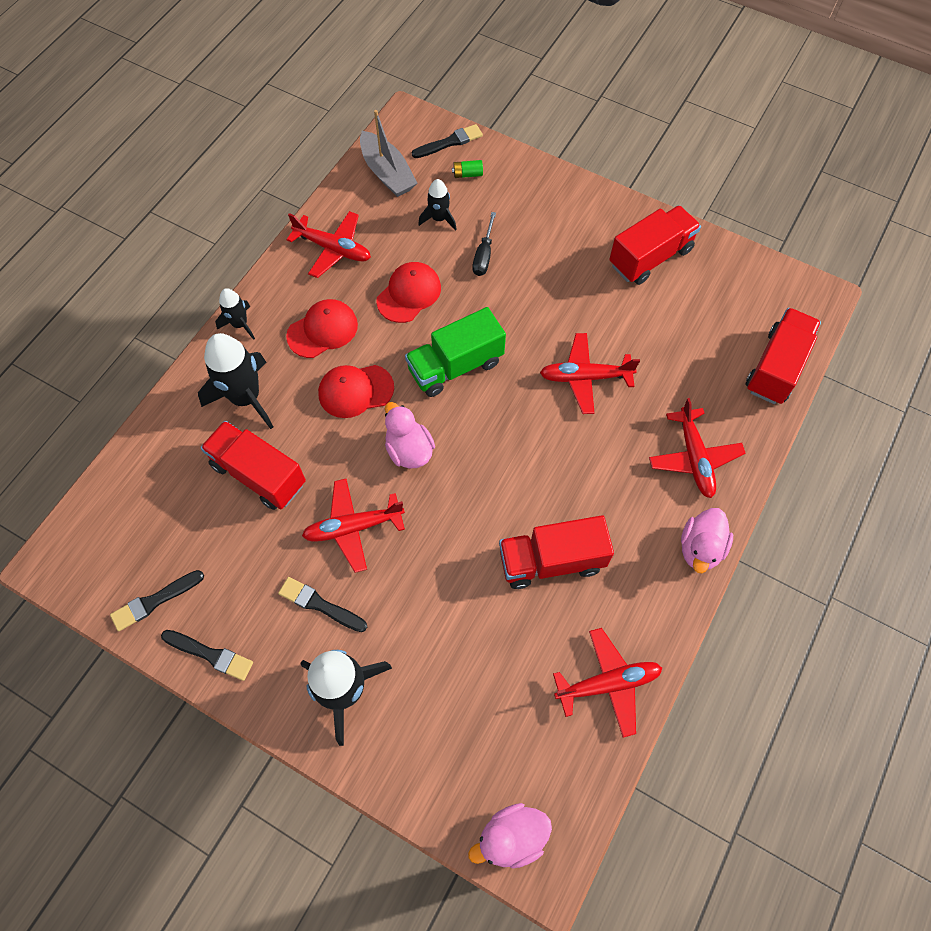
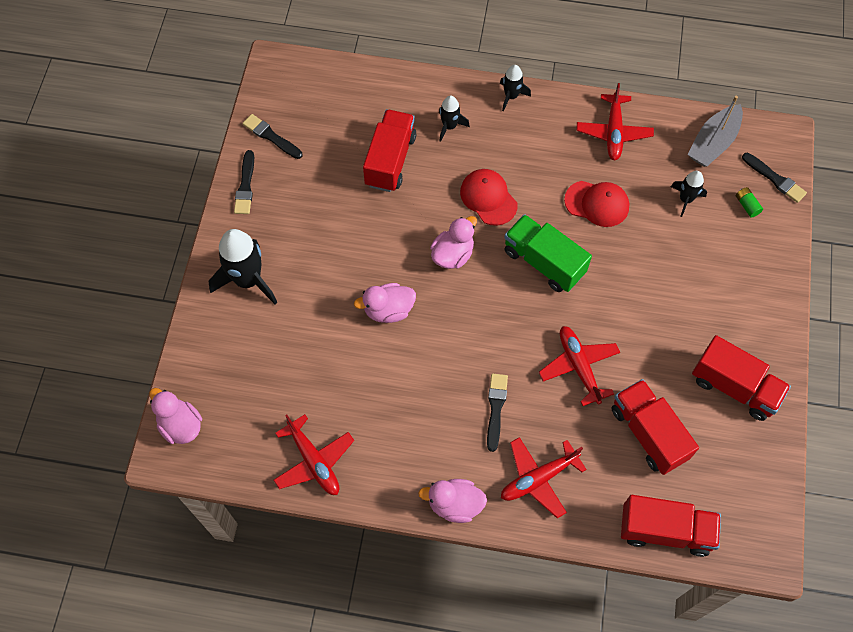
camera: 70 degrees right, 0 degrees up
(246, 398) = (449, 126): black rocket -> black rocket, size x0.54
(320, 605) = (305, 240): black brush -> black brush (496, 408)
(323, 330) = (532, 154): red cap -> none
(353, 527) = (373, 239): red plane -> none
(450, 540) = (388, 310): none -> pink duck
(484, 255) = (665, 247): black screwdriver -> none
(551, 560) = (399, 390): red truck -> red truck (648, 433)

